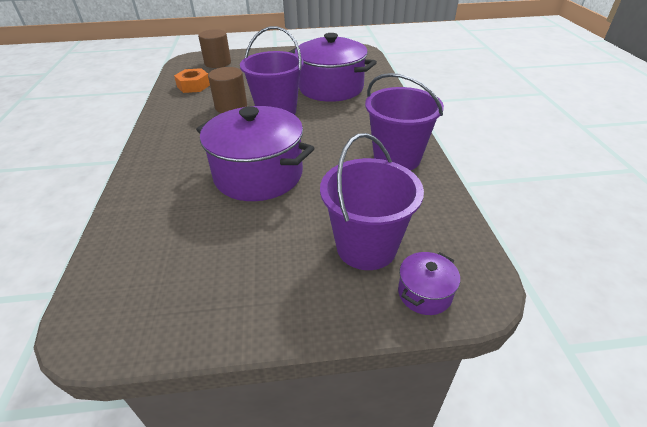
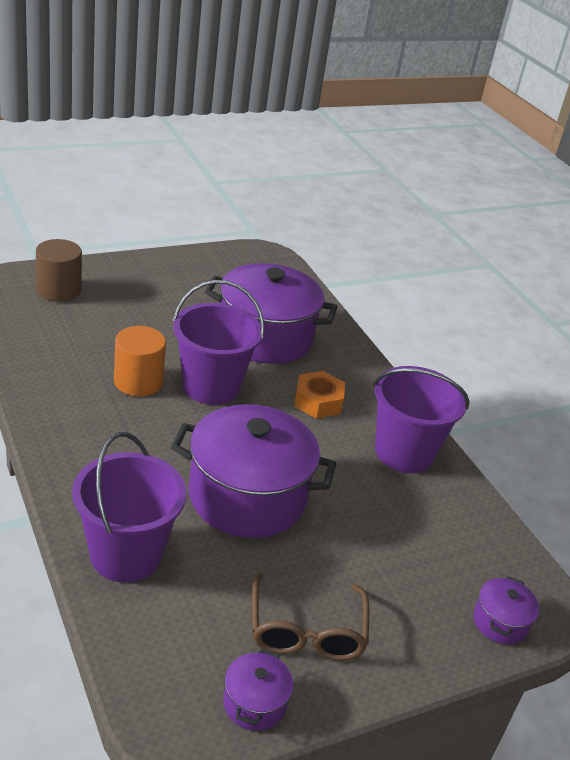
camera: 25 degrees left, 5 degrees down
(162, 323) = (254, 703): none -> purple pot
(193, 86) = (51, 343): orange nut -> orange nut (318, 401)
(231, 106) = (138, 382): brown cylinder -> orange cylinder
(243, 272) = (306, 630): none -> brown glasses
(366, 247) = (422, 579): purple bucket -> purple bucket (126, 554)

